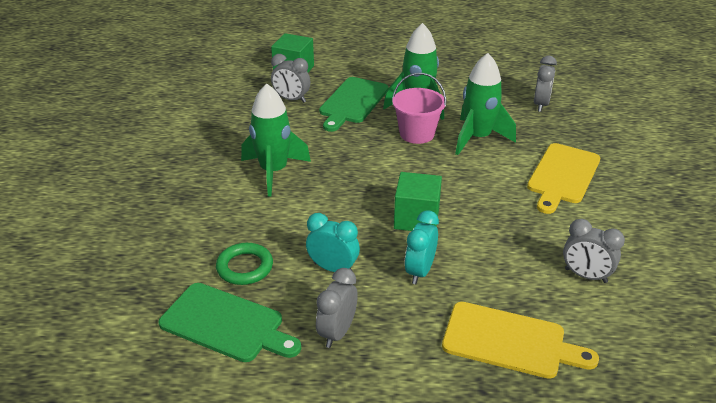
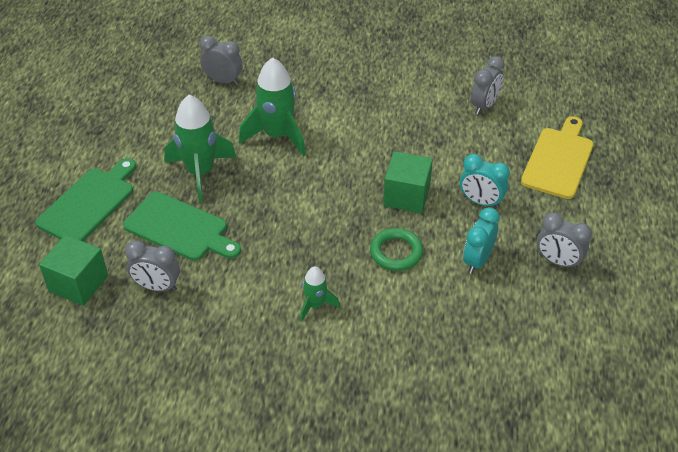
camera: 85 degrees left, 10 degrees up
(226, 324) = (553, 340): green cutting board -> green cutting board (89, 203)
(245, 267) = (476, 328): green ring -> green ring (396, 252)
(274, 171) = (315, 305): green rocket -> green rocket, size x0.53
(291, 99) = (157, 287): grey clock -> grey clock turned 75 degrees clockwise
(417, 134) = (260, 180): pink bucket -> none
(562, 176) = (350, 91): yellow cutting board -> none

